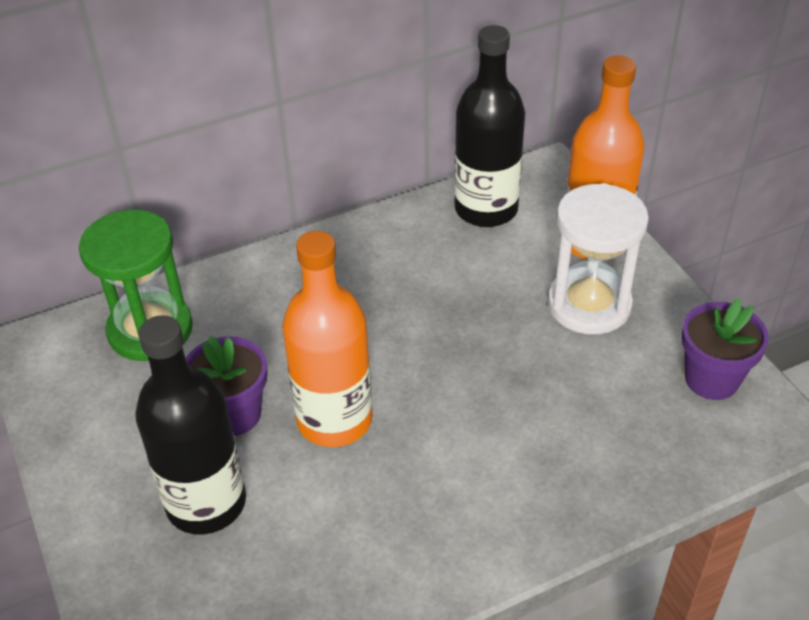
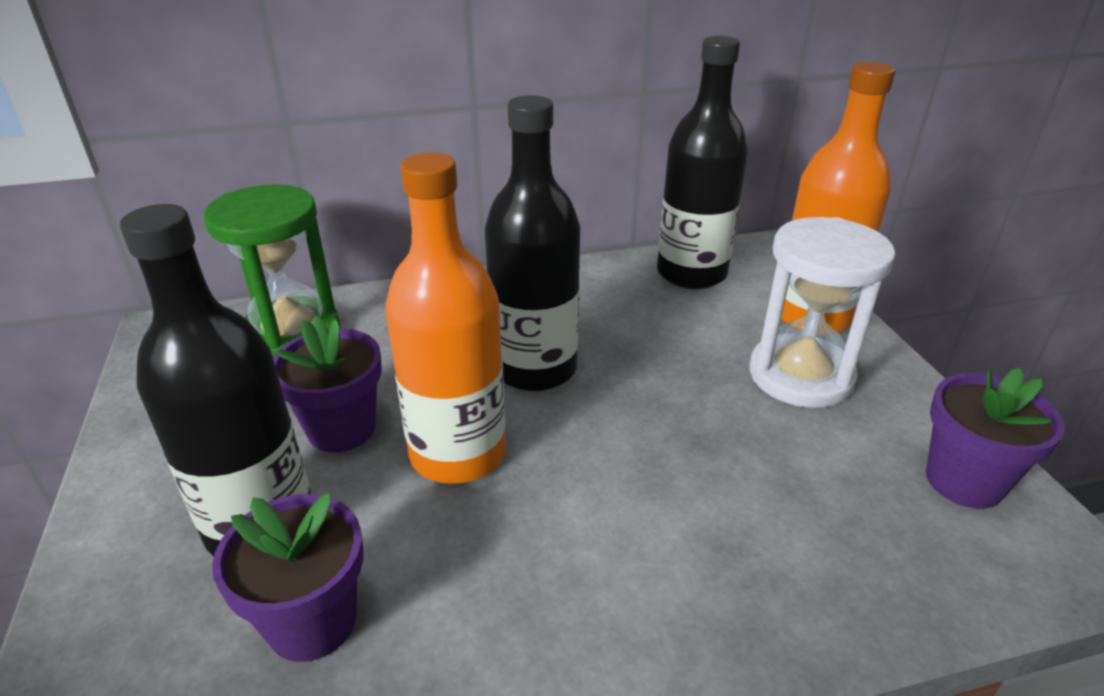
camera: 10 degrees right, 10 degrees down
(275, 563) = (312, 621): none -> purple flower pot
(373, 332) = (534, 368): none -> black bottle

